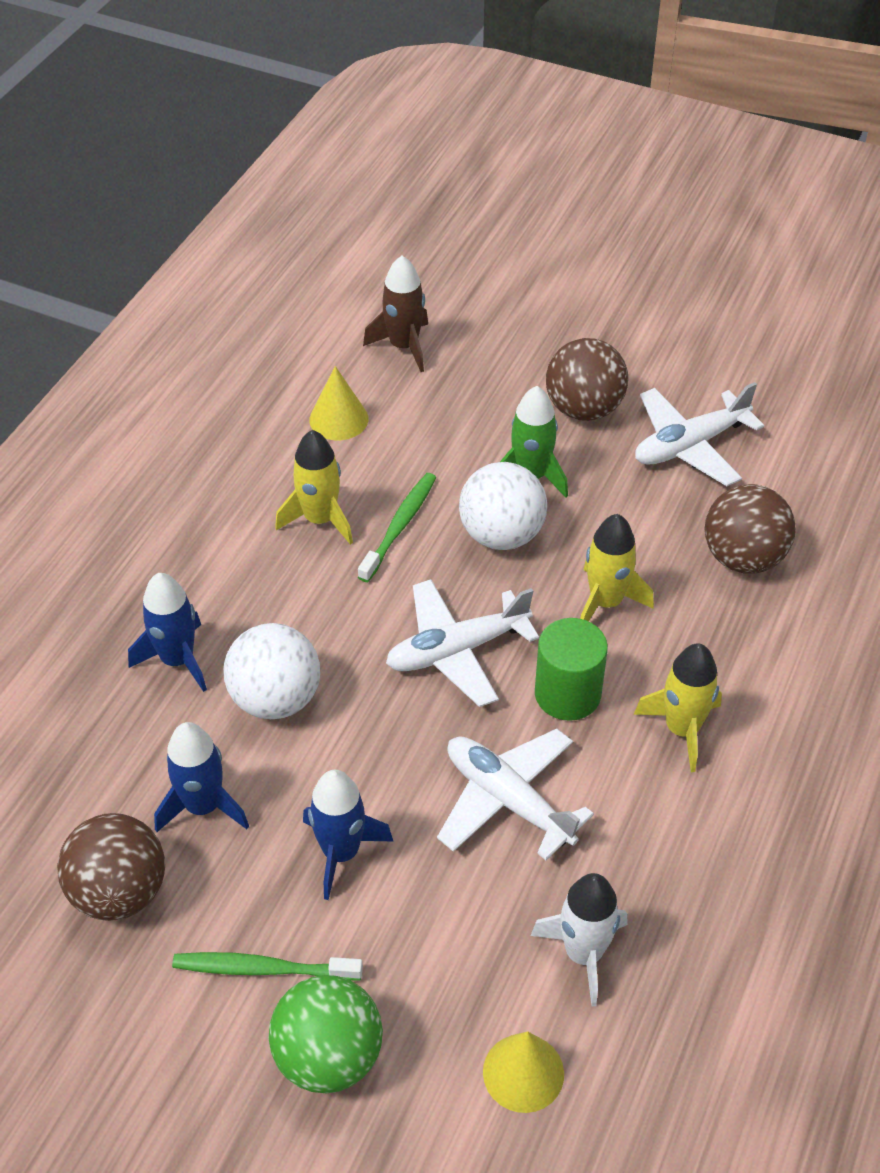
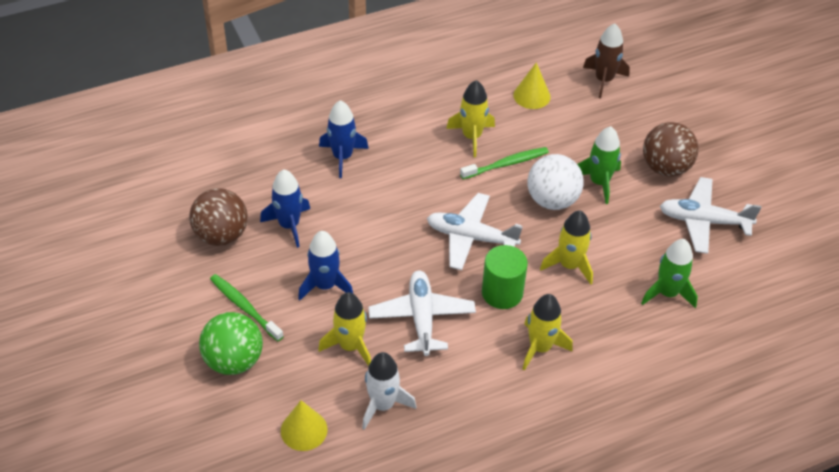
camera: 40 degrees right, 0 degrees up
(276, 699) = (366, 202): white ball -> none
(460, 909) = (350, 346): none -> yellow rocket
(743, 558) = (667, 293): brown ball -> green rocket

